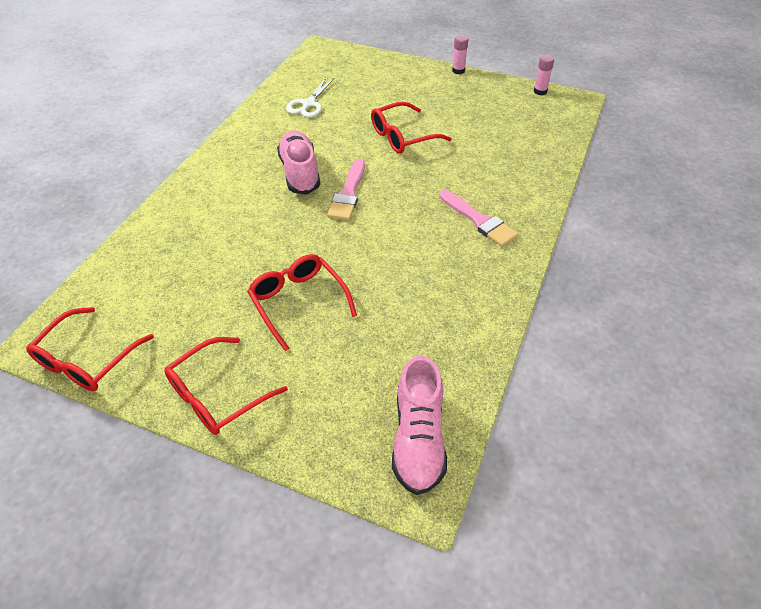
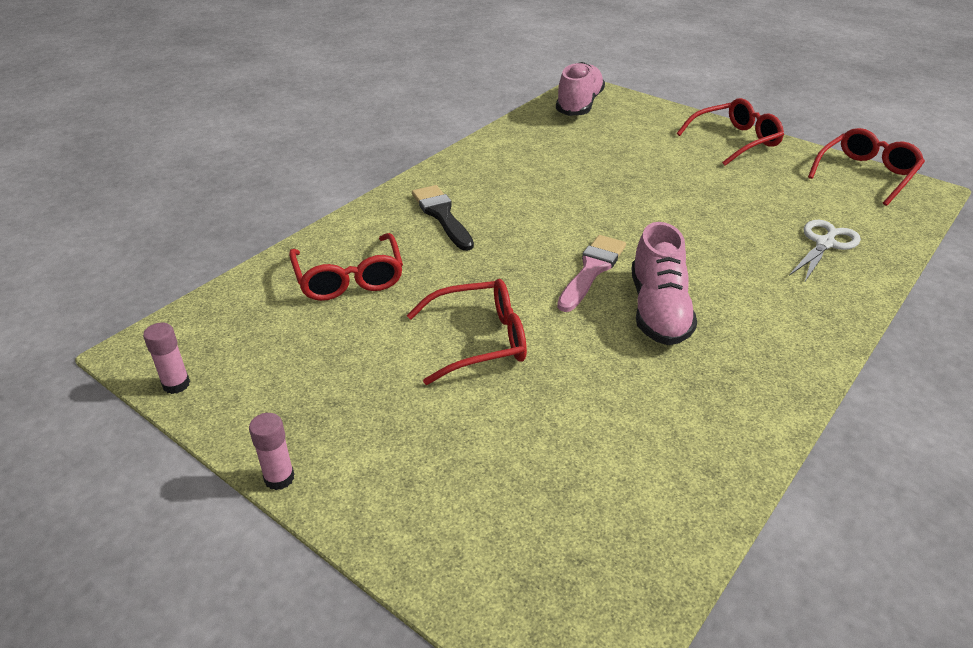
camera: 165 degrees left, 10 degrees down
(298, 302) = (665, 182): red glasses -> red glasses (349, 279)
(308, 104) = (634, 450): white scissors -> white scissors (825, 244)
(479, 220) = (442, 215): pink brush -> black brush

